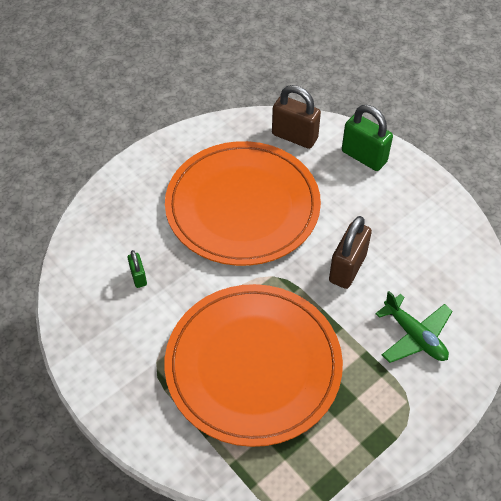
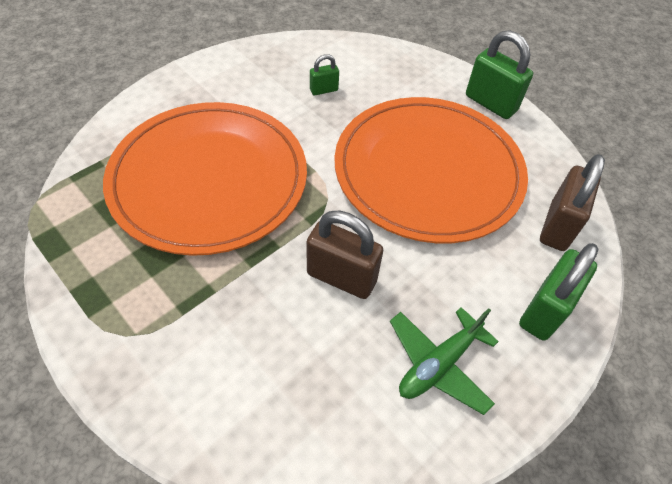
camera: 85 degrees right, 0 degrees up
(164, 155) = (490, 103): none -> green padlock
(414, 336) = (231, 352): green plane -> green plane (439, 364)

